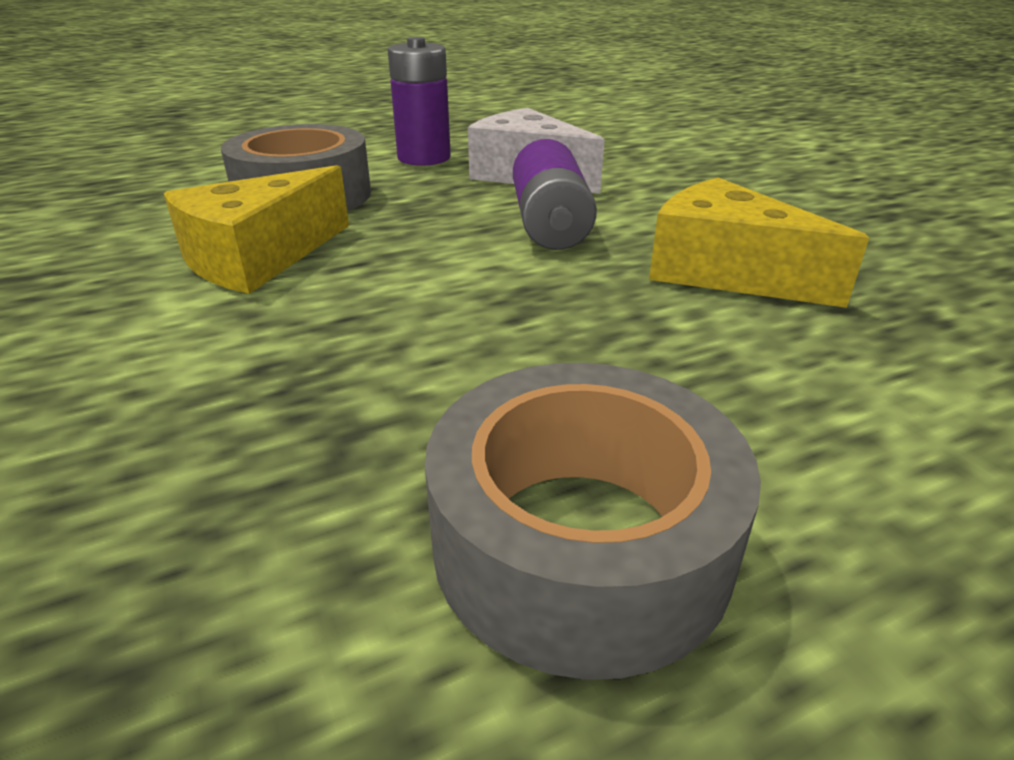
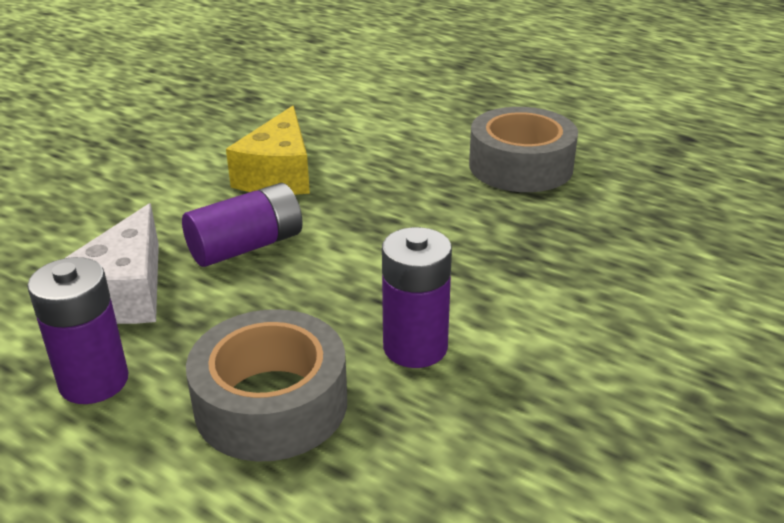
camera: 120 degrees left, 0 degrees up
(259, 258) = (415, 347): yellow cheese -> purple battery

